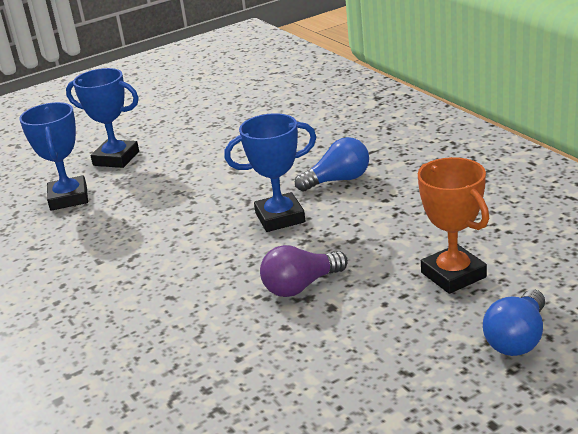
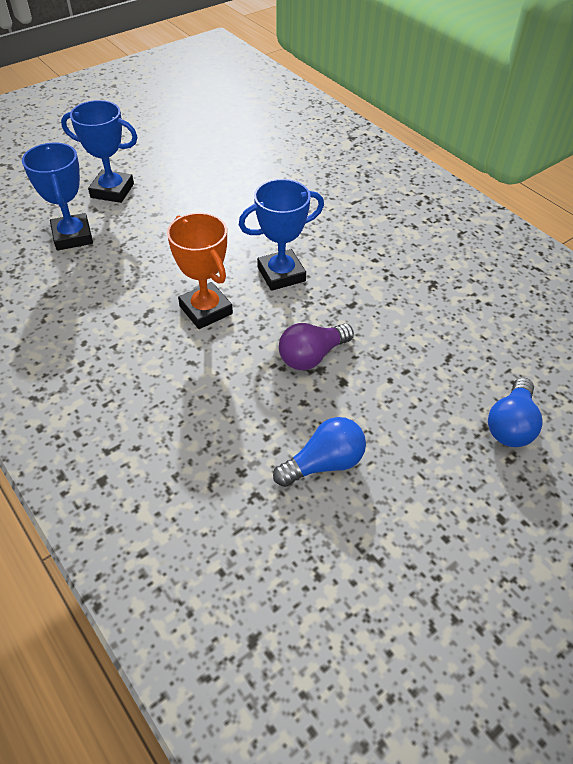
camera: 10 degrees left, 20 degrees up
(338, 180) = (329, 233): blue light bulb -> blue light bulb (324, 463)
(453, 275) = (447, 350): orange trophy -> orange trophy (206, 310)

